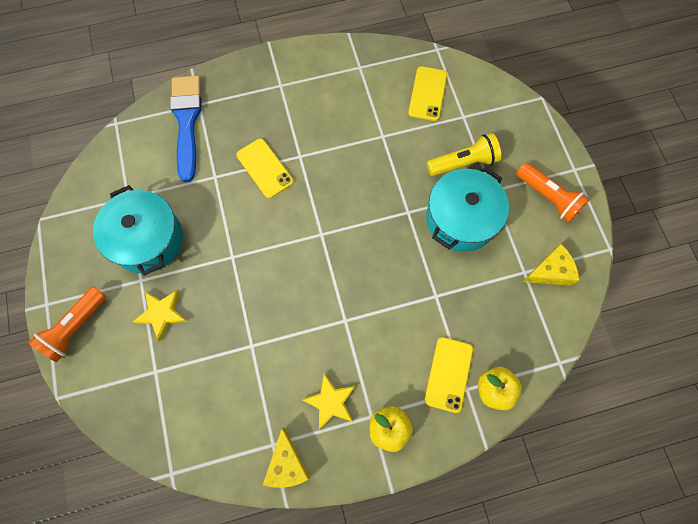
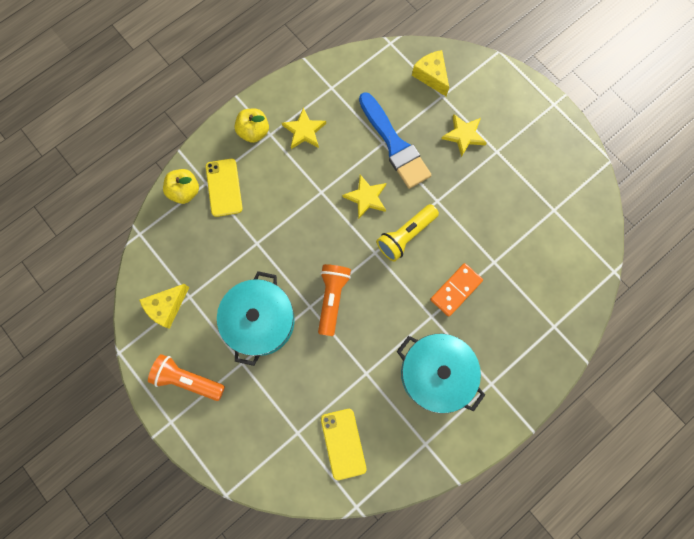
camera: 155 degrees right, 5 degrees up
(75, 327) = (520, 98): orange flashlight -> orange flashlight (332, 298)
(147, 240) = (513, 184): turquoise pot -> turquoise pot (435, 373)
(187, 122) = (553, 303): blue brush -> blue brush (394, 145)
(265, 168) = (456, 290): yellow phone -> orange domino
(287, 464) = (315, 80): yellow cheese -> yellow cheese (431, 76)
(301, 292) = (366, 197): none -> yellow star
(463, 163) = (278, 379): yellow flashlight -> yellow flashlight (405, 236)

